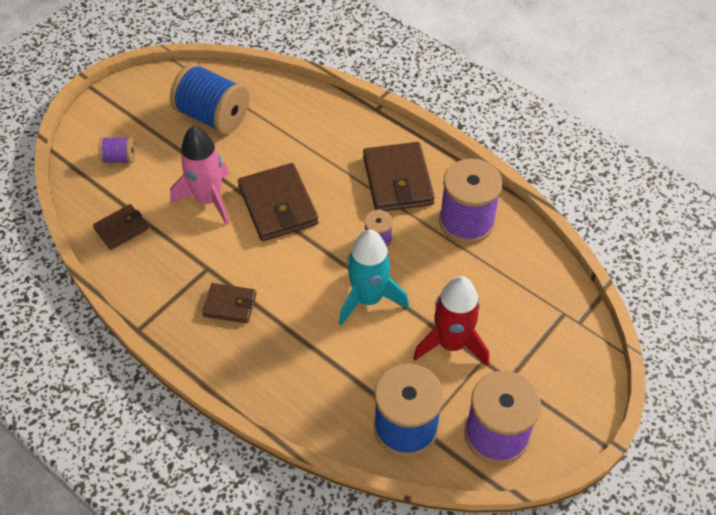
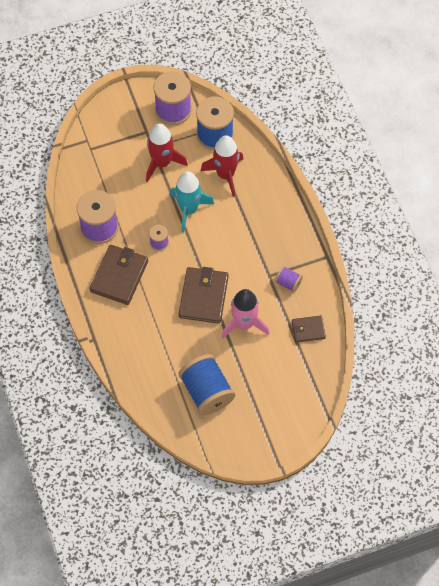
camera: 150 degrees left, 10 degrees up
(119, 158) = (286, 387): purple spool -> purple spool (288, 283)
(230, 305) = (268, 245): brown wallet -> none
(349, 373) = (225, 175): none -> red rocket

